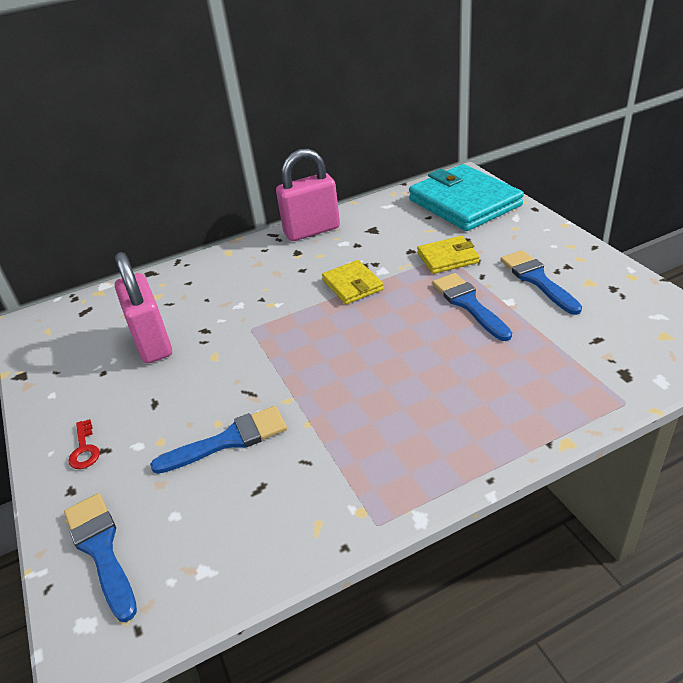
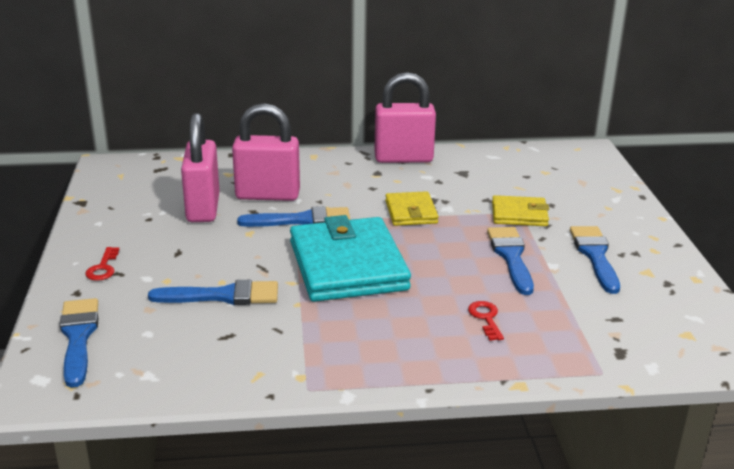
camera: 15 degrees right, 10 degrees down
(208, 308) = (267, 195): none -> pink padlock
(257, 326) = (302, 220): none -> blue brush
(464, 203) = (572, 173): turquoise wallet -> turquoise wallet (348, 265)
(489, 378) = (486, 318): none -> red key

